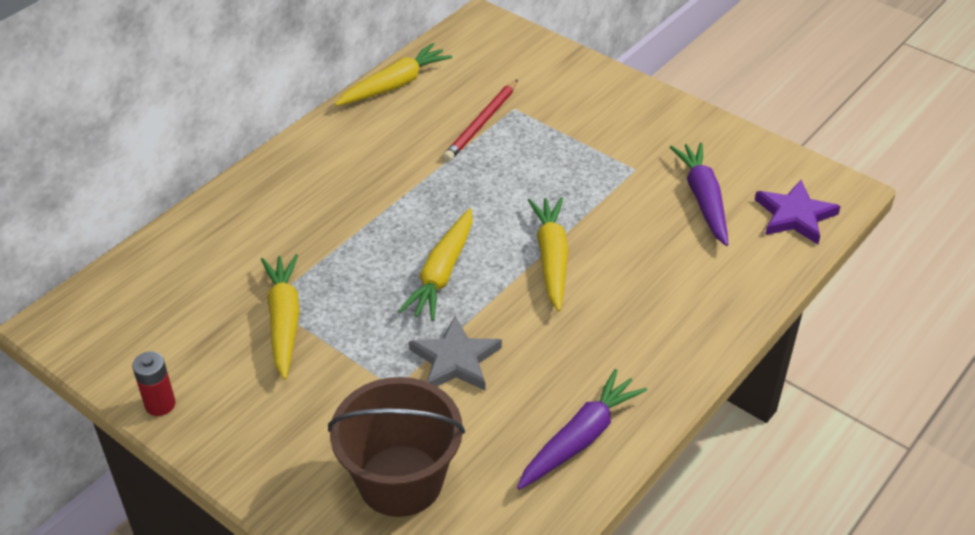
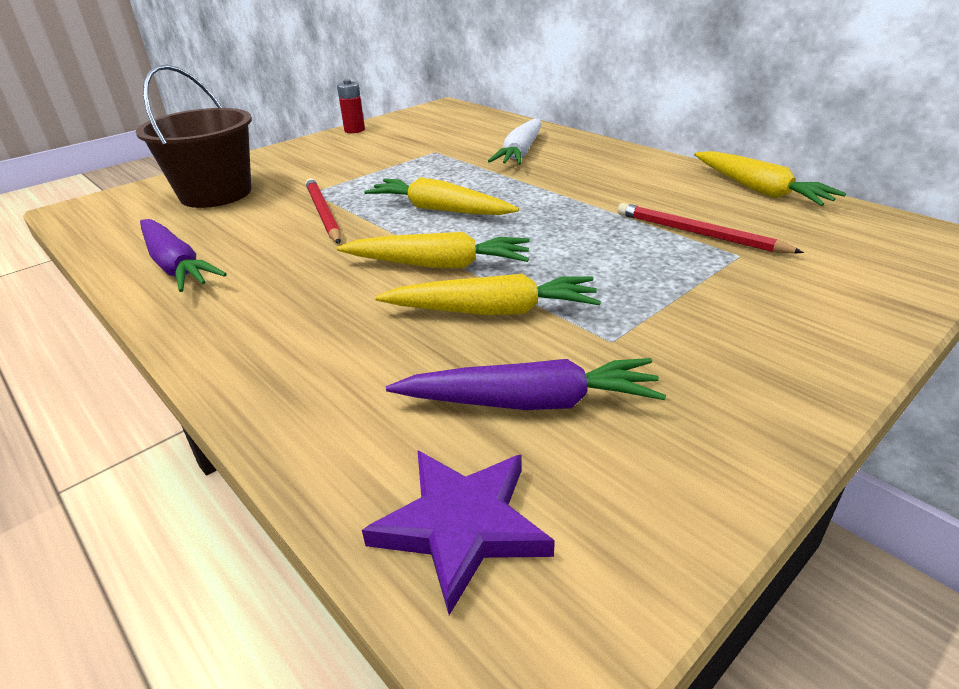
camera: 100 degrees right, 10 degrees down
(281, 229) = (521, 152): none -> white carrot
(284, 321) = (411, 156): yellow carrot -> yellow carrot (492, 311)
(455, 360) = (323, 214): grey star -> red pencil

